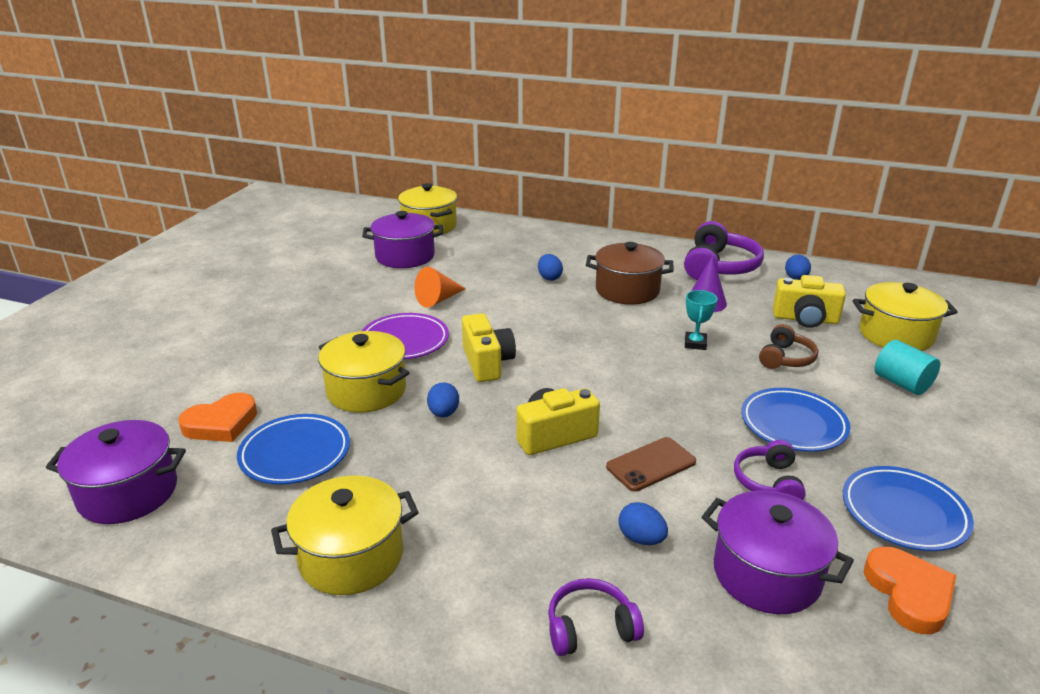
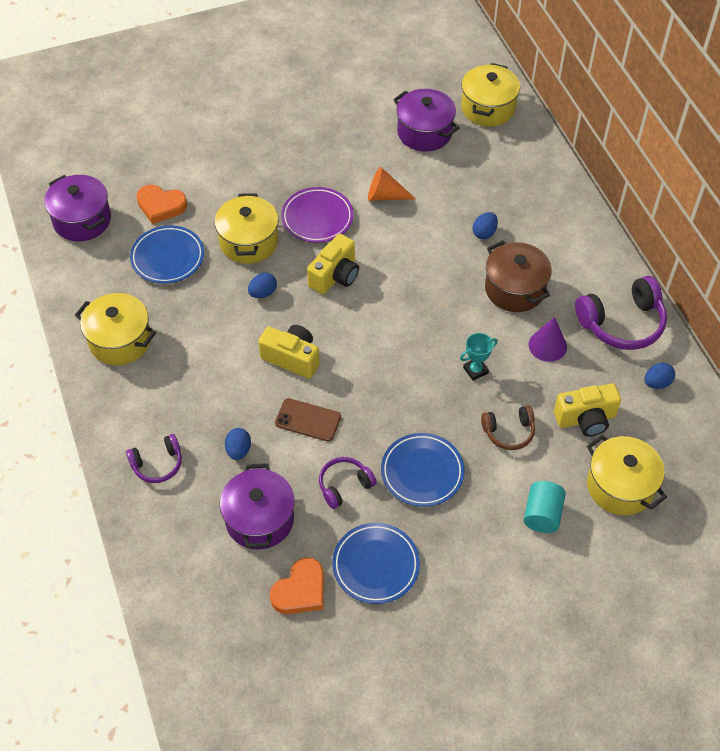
camera: 50 degrees right, 25 degrees up
(590, 627) = (157, 464): purple headphones -> purple headphones turned 120 degrees clockwise
(805, 319) = (586, 419): yellow camera -> yellow camera turned 75 degrees counterclockwise

